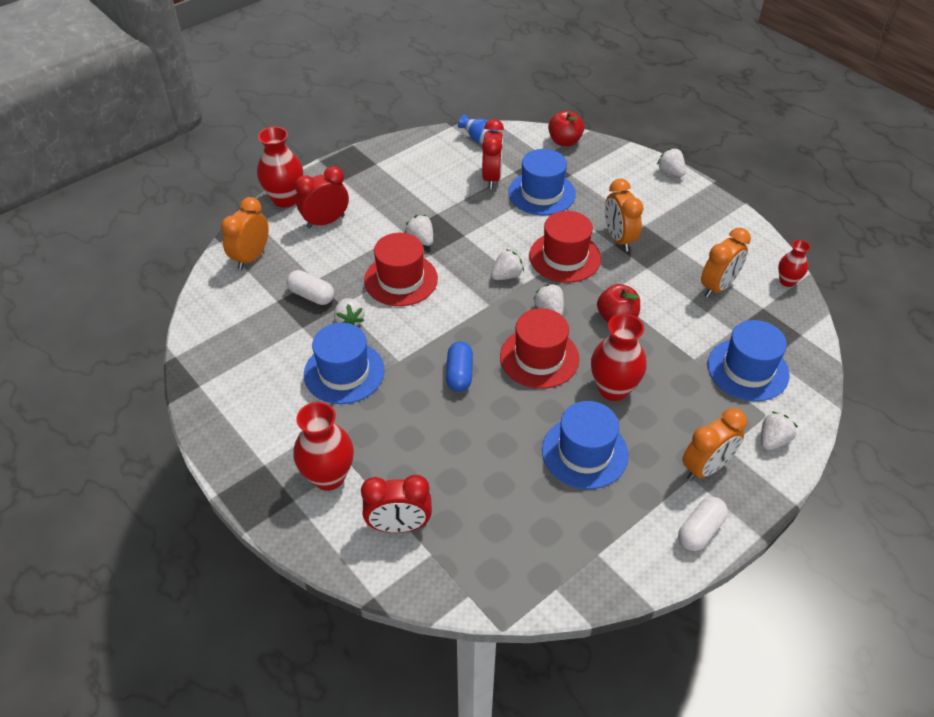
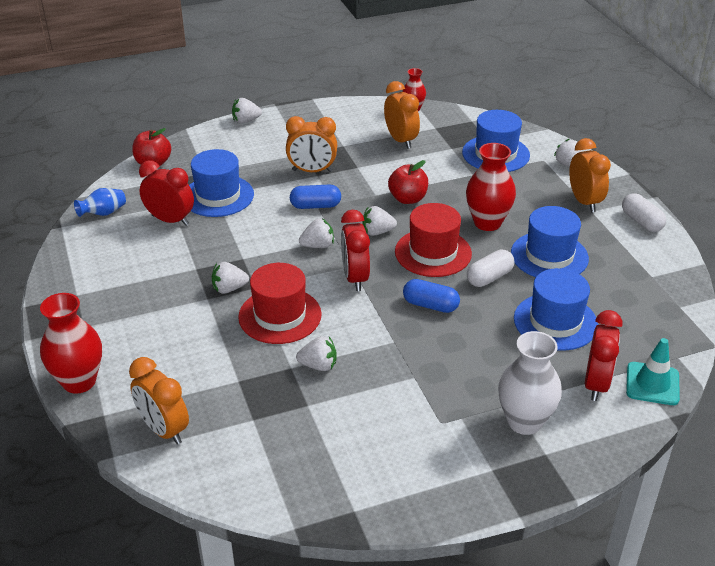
camera: 70 degrees left, 10 degrees down
(311, 295) = (262, 388): white capsule -> white capsule (489, 277)
(325, 221) = (147, 354): red clock -> red clock (355, 278)
(328, 477) = (524, 422): red vase -> white vase
(344, 372) = (391, 384): blue hat -> blue hat (555, 322)
(417, 575) = (652, 384): none -> turquoise traffic cone
(506, 275) = (318, 245): white strawberry -> white strawberry turned 90 degrees clockwise
(565, 257) = (315, 206): red hat -> blue capsule

